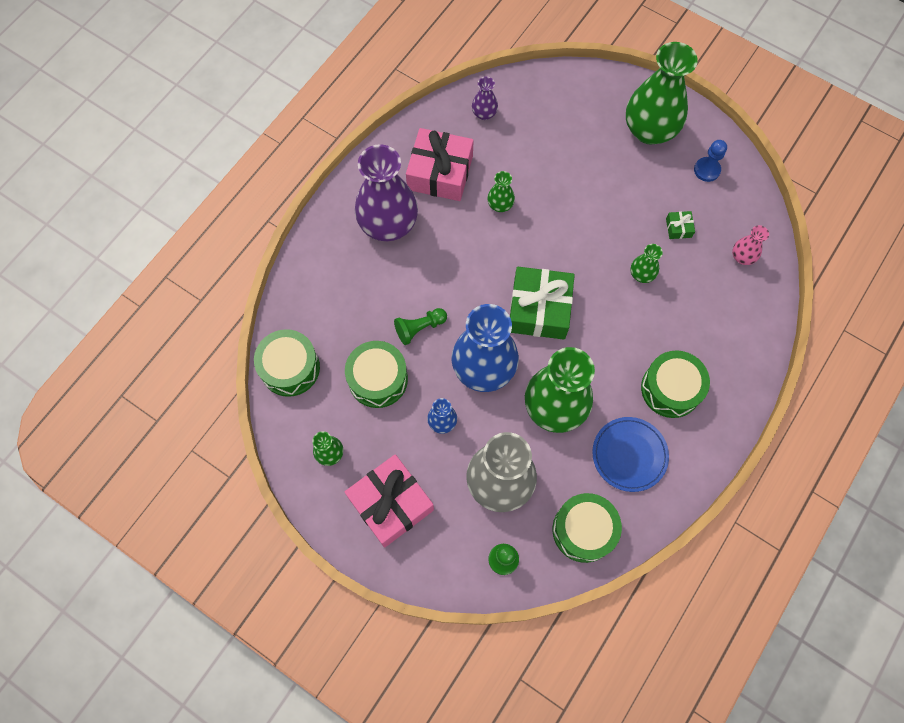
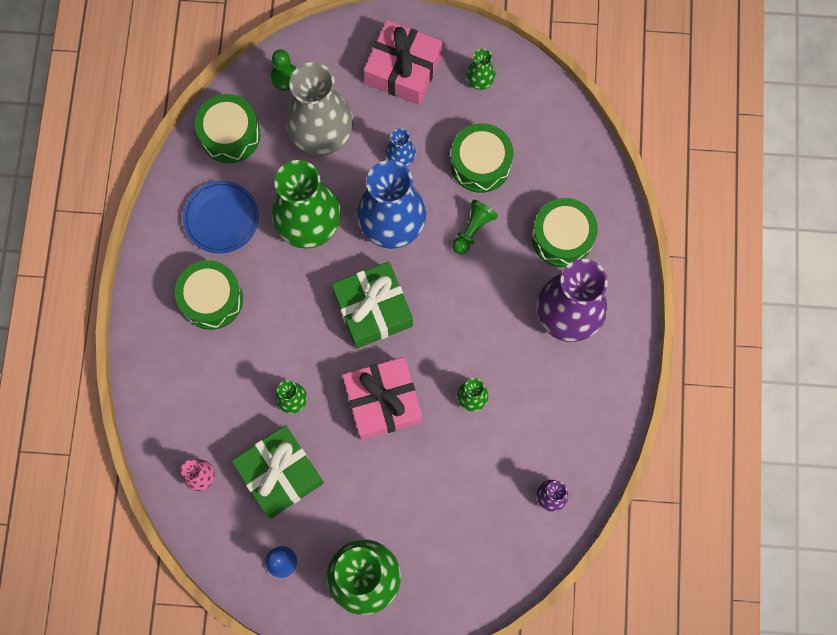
camera: 150 degrees right, 5 degrees up
(290, 368) = (564, 131): green drum -> green drum (562, 237)
(440, 173) = (553, 400): pink gift -> pink gift (383, 401)
(678, 228) = (280, 474): green gift -> green gift, size x2.42

